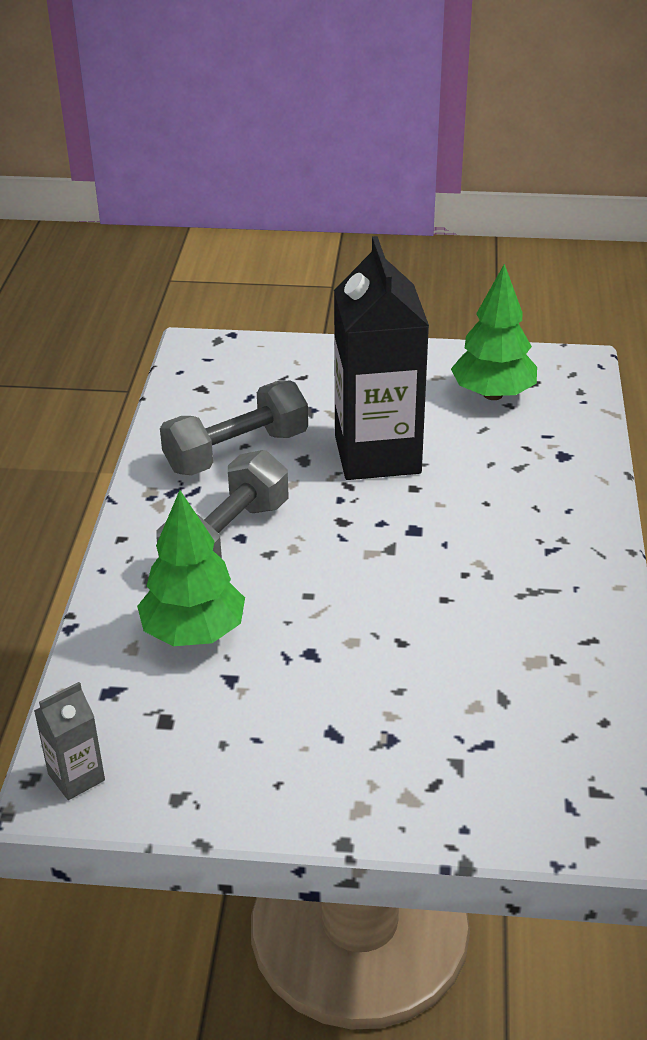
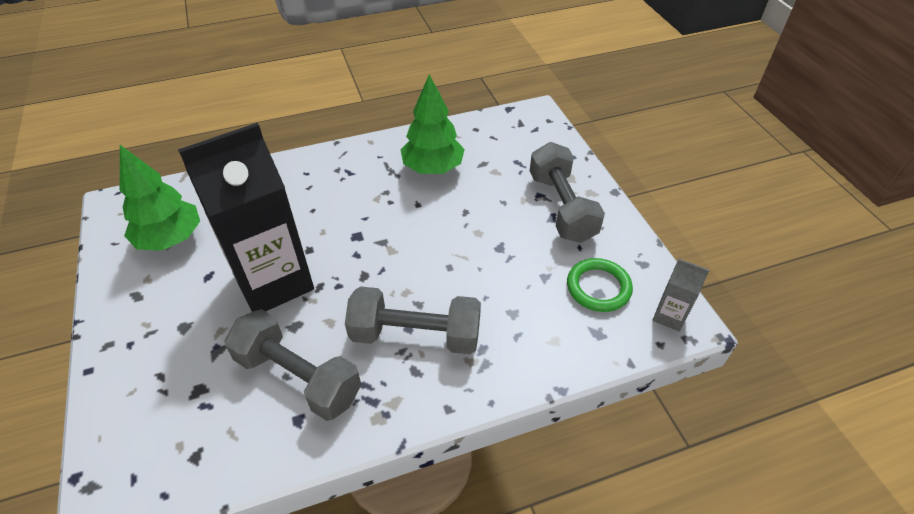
camera: 115 degrees left, 10 degrees up
(174, 725) = (598, 287): none -> green ring
(194, 632) = (519, 312): green tree -> green tree (432, 168)
(347, 754) = (561, 207): none -> grey dumbbell

